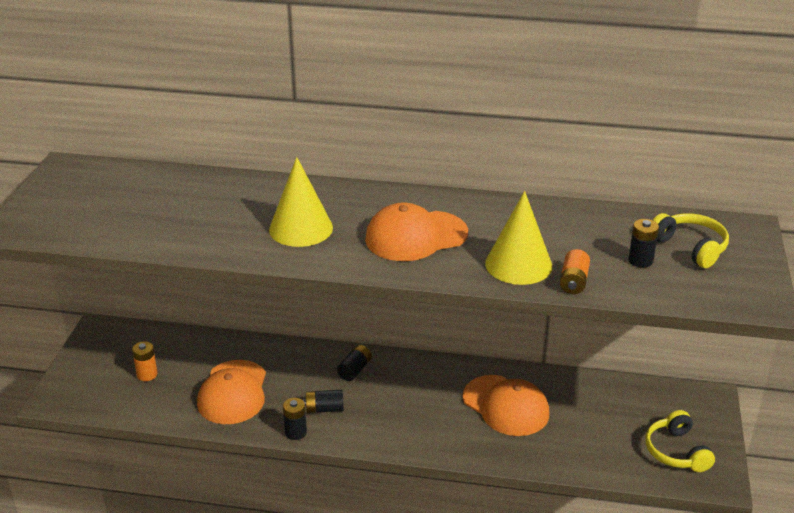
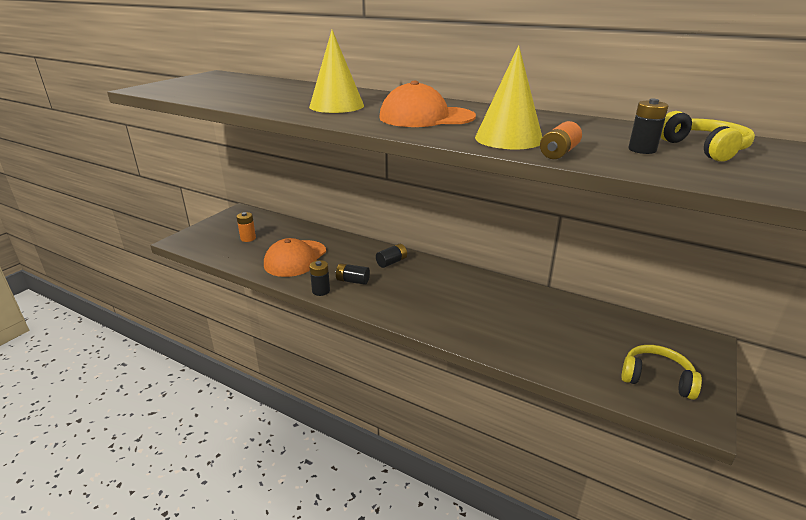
camera: 20 degrees right, 5 degrees down
(506, 406) = (501, 308): orange cap -> none
(676, 451) = (656, 379): yellow headphones -> yellow headphones turned 105 degrees clockwise

